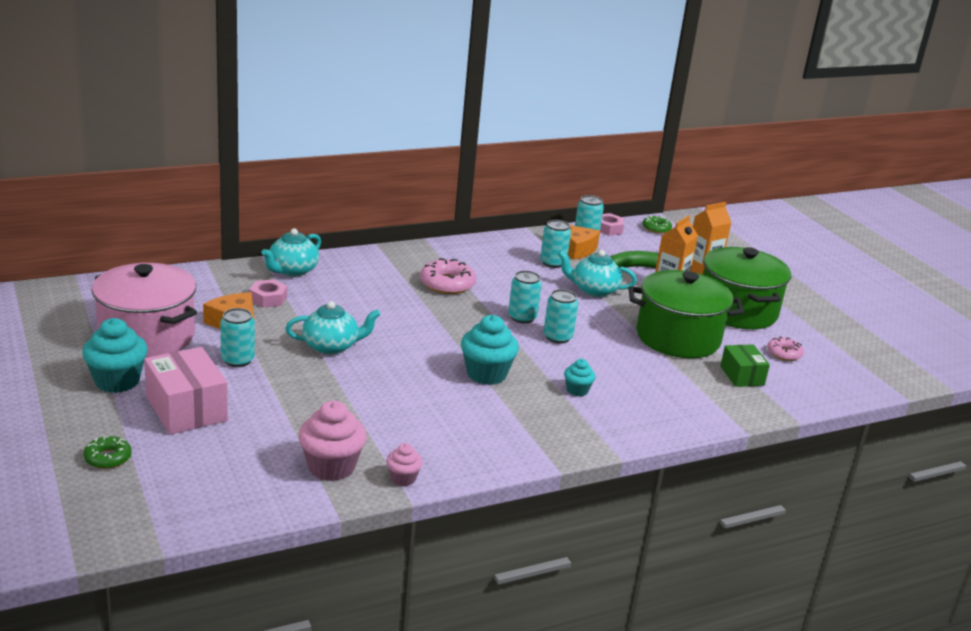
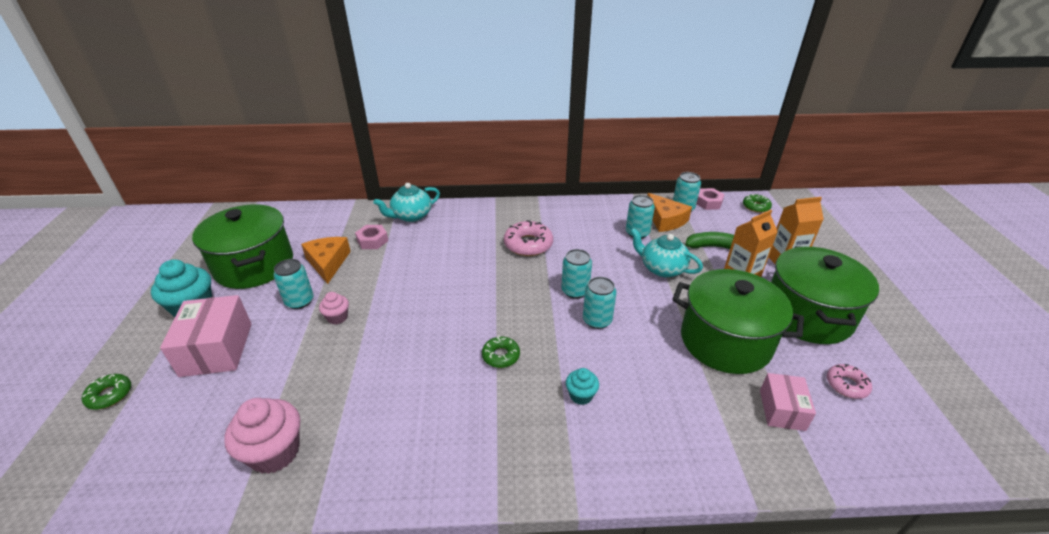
camera: 25 degrees right, 10 degrees up
(147, 336) = (254, 265): pink pot -> green pot
(331, 346) = (385, 298): turquoise teapot -> none
(403, 478) = (328, 487): pink cupcake -> pink cupcake (337, 317)
(486, 374) = (501, 356): turquoise cupcake -> green donut
(742, 376) = (782, 410): green box -> pink box

